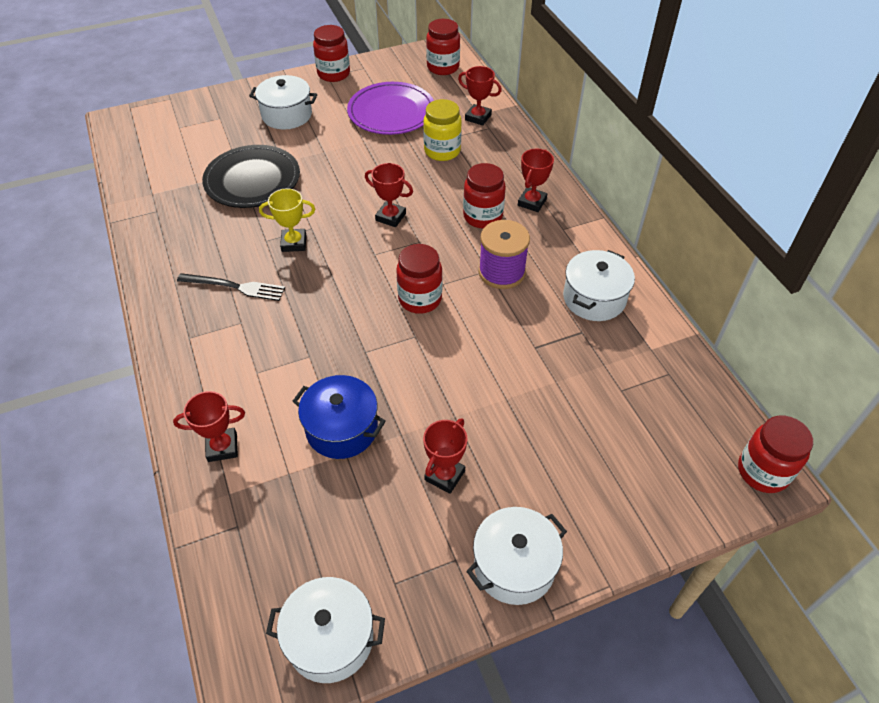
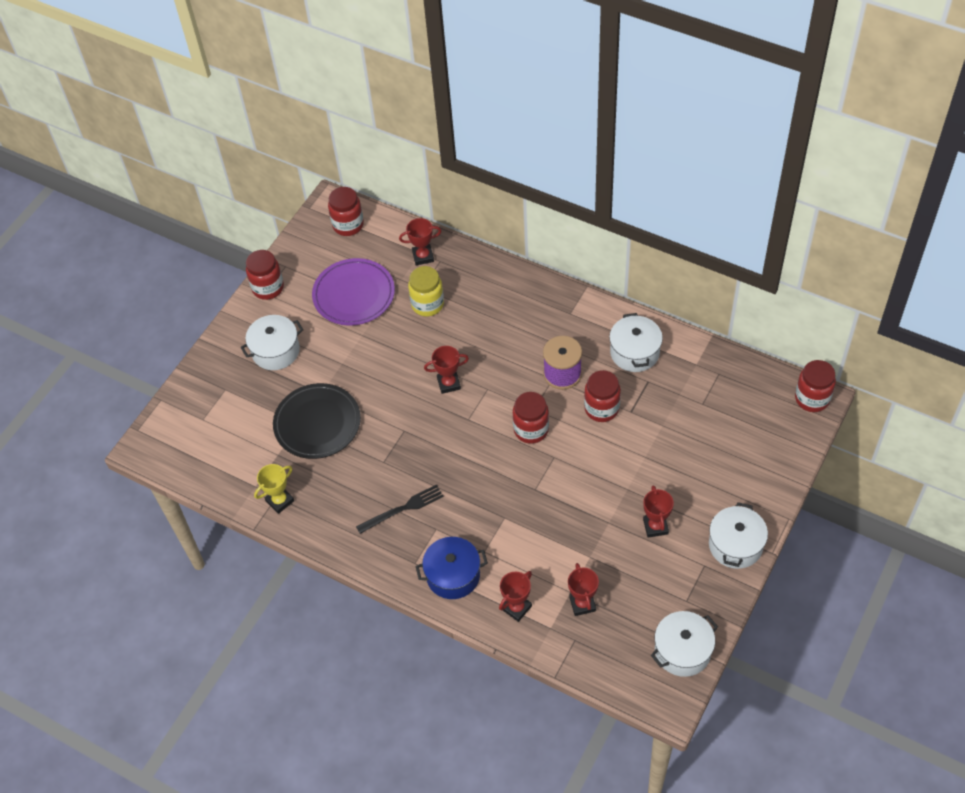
camera: 35 degrees left, 5 degrees up
(294, 243) = (405, 450): yellow trophy -> yellow trophy (280, 501)
(342, 429) = (572, 545): blue pot -> blue pot (453, 575)
(482, 217) = (509, 340): red jar -> red jar (601, 408)
(532, 202) = (530, 305): red trophy -> red trophy (582, 604)

